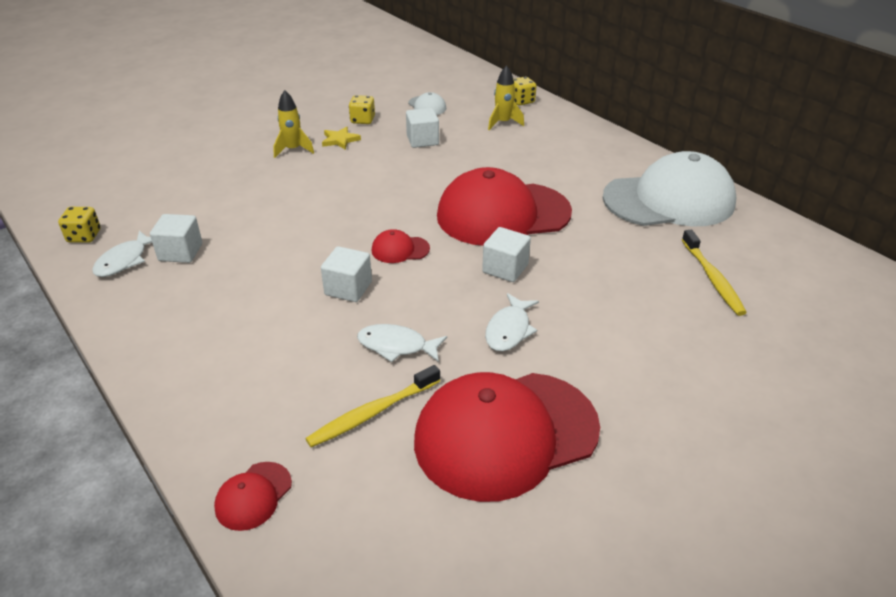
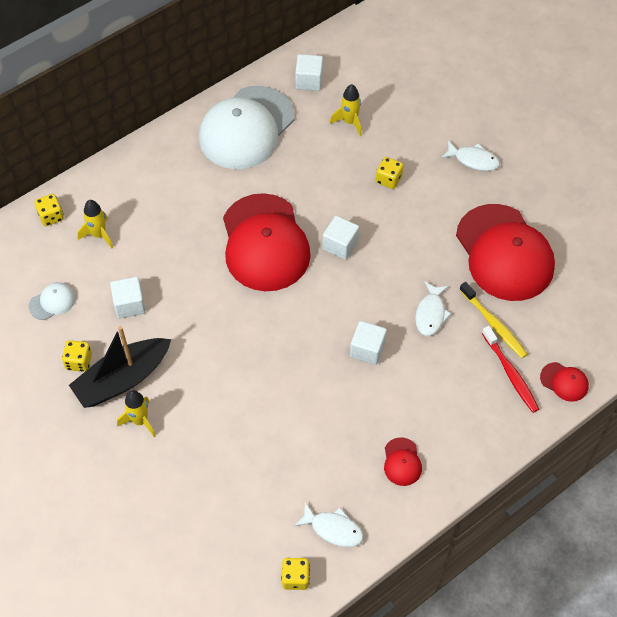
camera: 90 degrees left, 20 degrees up
(180, 252) = (320, 485): white cube -> white cube (309, 81)
(284, 427) = (510, 373): none -> red toothbrush
(340, 140) = (122, 379): yellow star -> black boat
(400, 249) = (316, 316): red cap -> red cap (402, 462)
(509, 330) = (410, 246): white fish -> white fish (473, 160)
(622, 312) = (388, 179): none -> yellow dice
(669, 200) = (246, 128): white cap -> white cap turned 135 degrees counterclockwise
(712, 278) = (349, 122): yellow toothbrush -> yellow rocket

